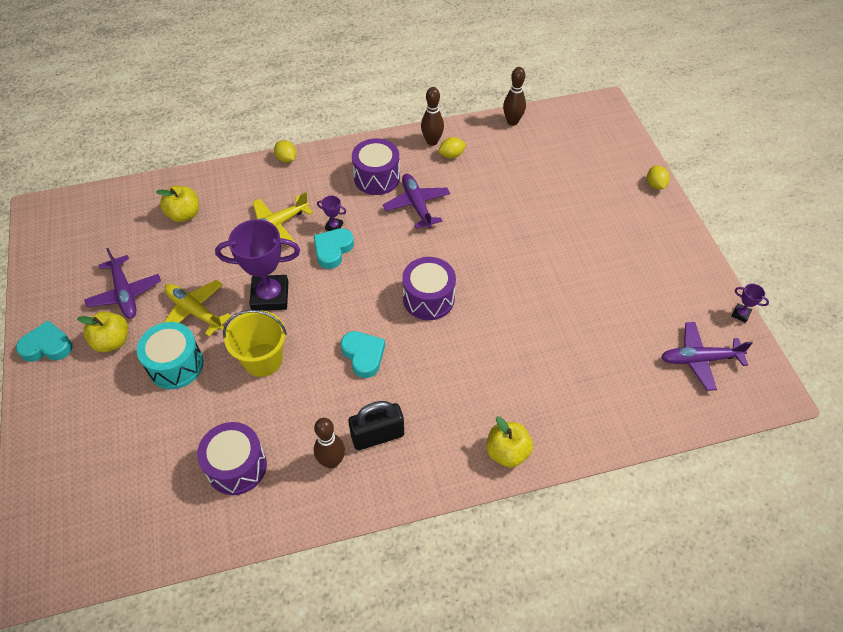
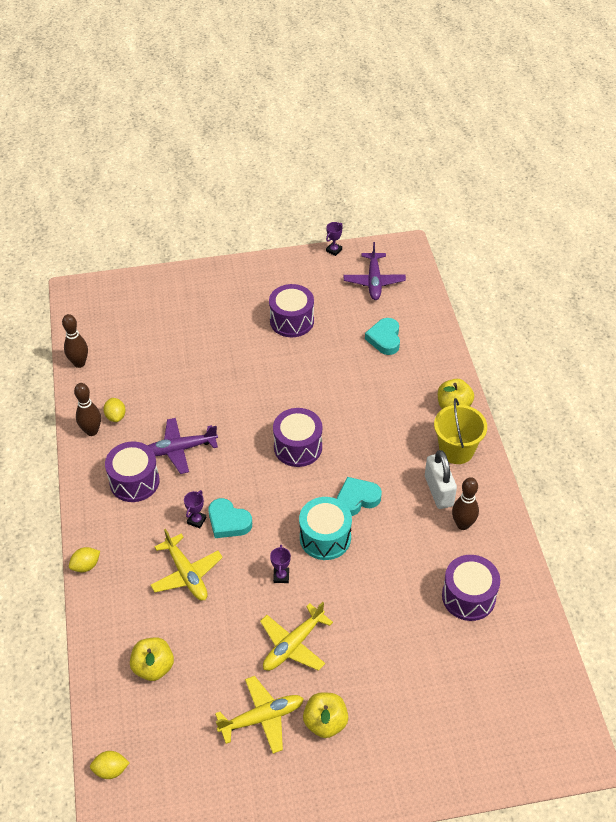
camera: 85 degrees left, 5 degrees down
(47, 346) = (327, 790): turquoise heart -> turquoise heart (384, 339)
(125, 293) = (262, 718): purple plane -> yellow plane
(175, 365) = (358, 657): turquoise drum -> turquoise drum (325, 538)
(263, 360) = (357, 580): yellow bucket -> yellow bucket (456, 450)
(270, 296) = (281, 576): purple trophy -> purple trophy, size x0.42
(377, 436) = (438, 491): black padlock -> white padlock
(609, 280) = (292, 321): none -> purple drum
(655, 185) = (188, 274): yellow lemon -> yellow lemon (111, 770)

